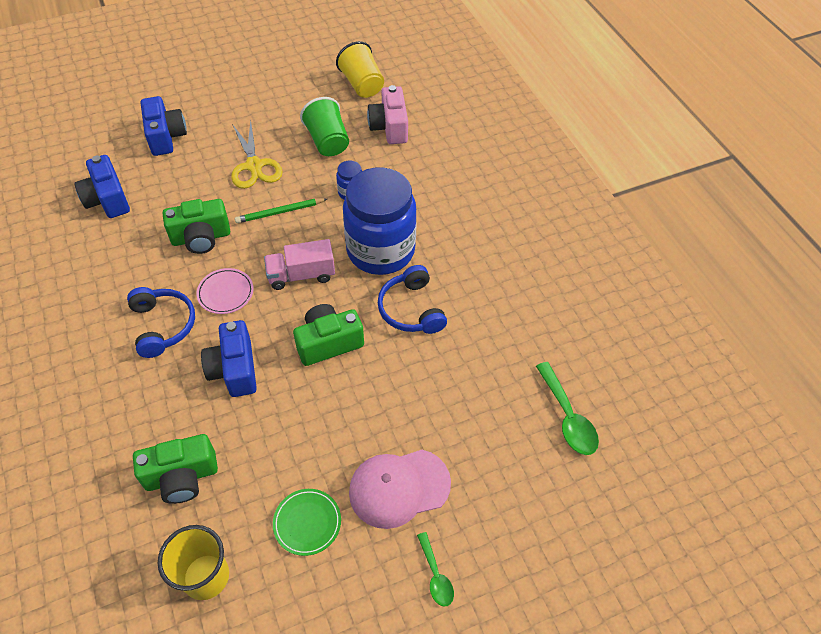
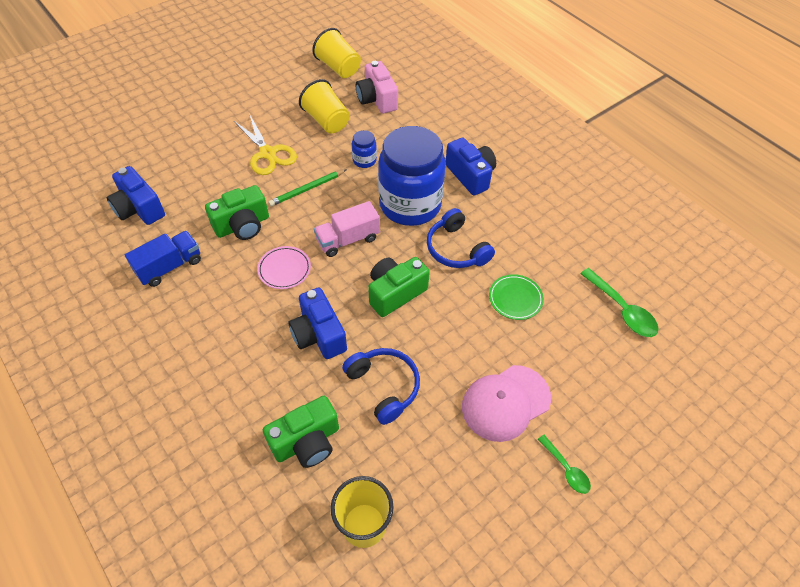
camera: 15 degrees left, 0 degrees up
(115, 266) = (169, 267): none -> blue truck
(163, 325) = (236, 310): blue headphones -> blue headphones (384, 386)
(166, 137) = (174, 143): blue camera -> blue camera (470, 175)
(307, 523) = (437, 453): green plate -> green plate (515, 299)
(328, 141) = (326, 121): green cup -> yellow cup

